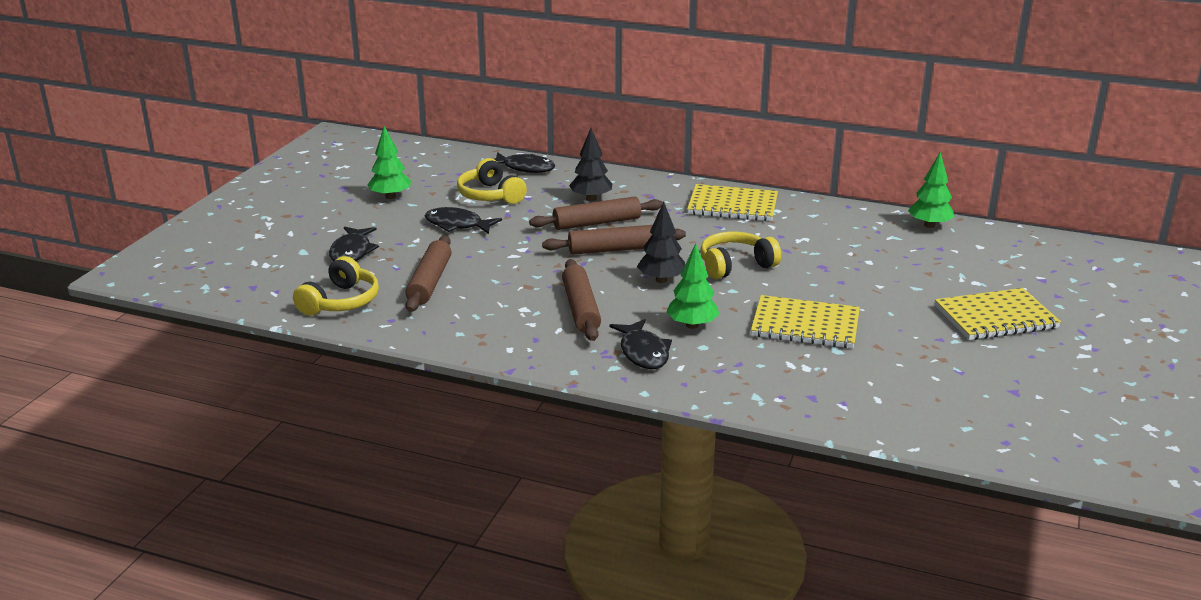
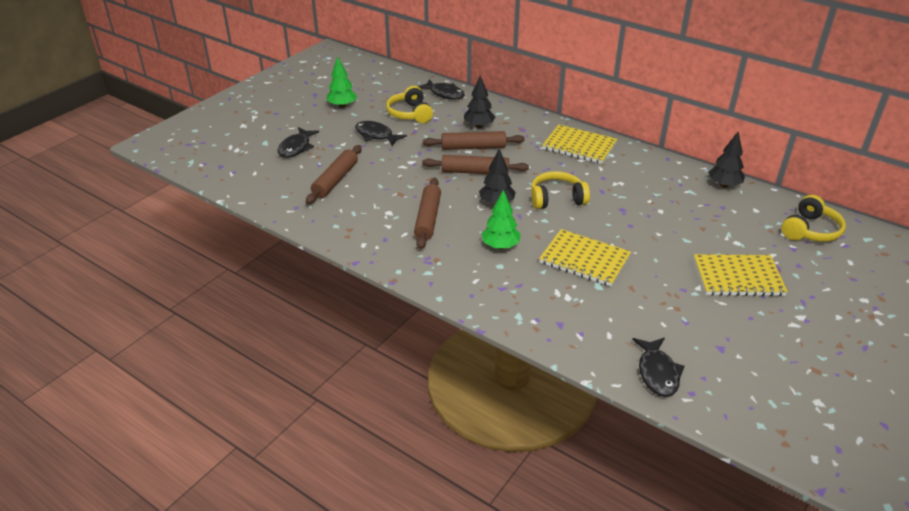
camera: 15 degrees right, 10 degrees up
(341, 302) = (270, 187): yellow headphones -> yellow headphones (810, 230)
(643, 352) = (454, 263): black fish -> black fish (657, 373)
(929, 225) = (724, 185): green tree -> black tree

